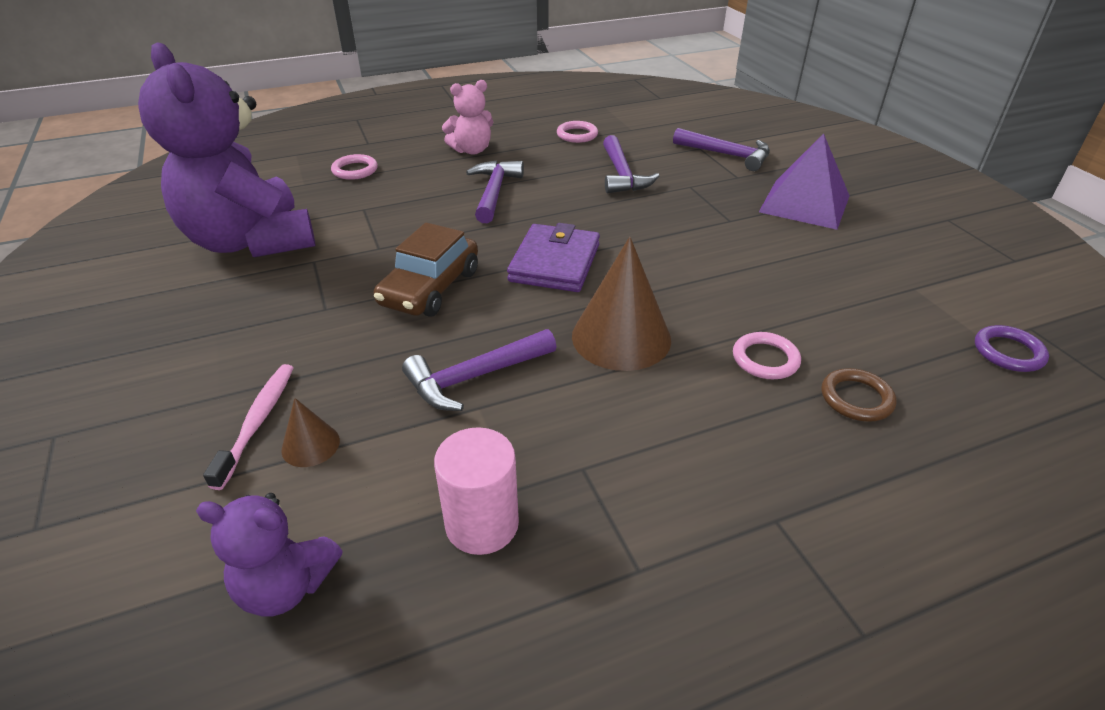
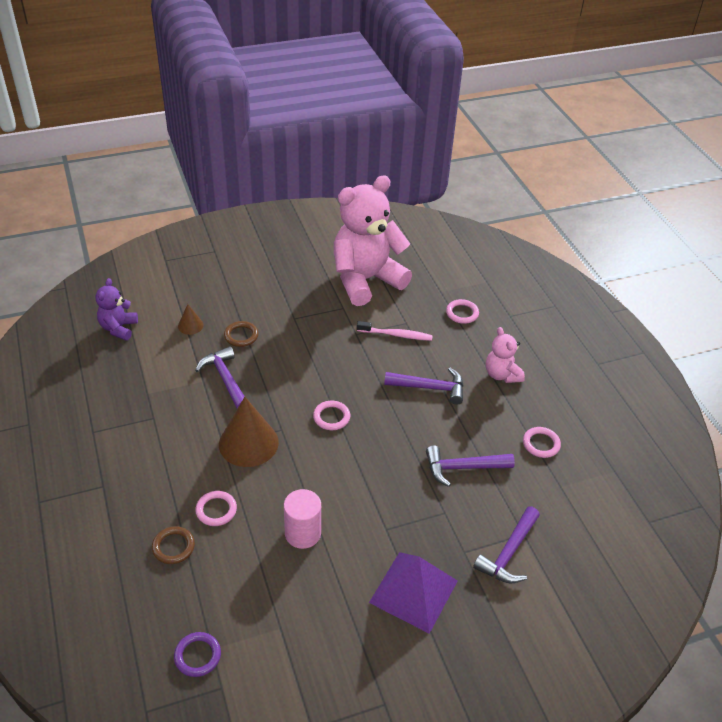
camera: 90 degrees right, 5 degrees up
(251, 241) = (366, 280): purple teddy bear -> pink teddy bear
(257, 422) = (209, 307): pink toothbrush -> pink toothbrush (396, 335)
(359, 367) = (241, 336): none -> brown ring
(430, 288) = (309, 359): brown car -> none
(482, 524) = (131, 382): pink cylinder -> pink cylinder (303, 533)
(555, 263) = (331, 417): purple wallet -> pink ring

